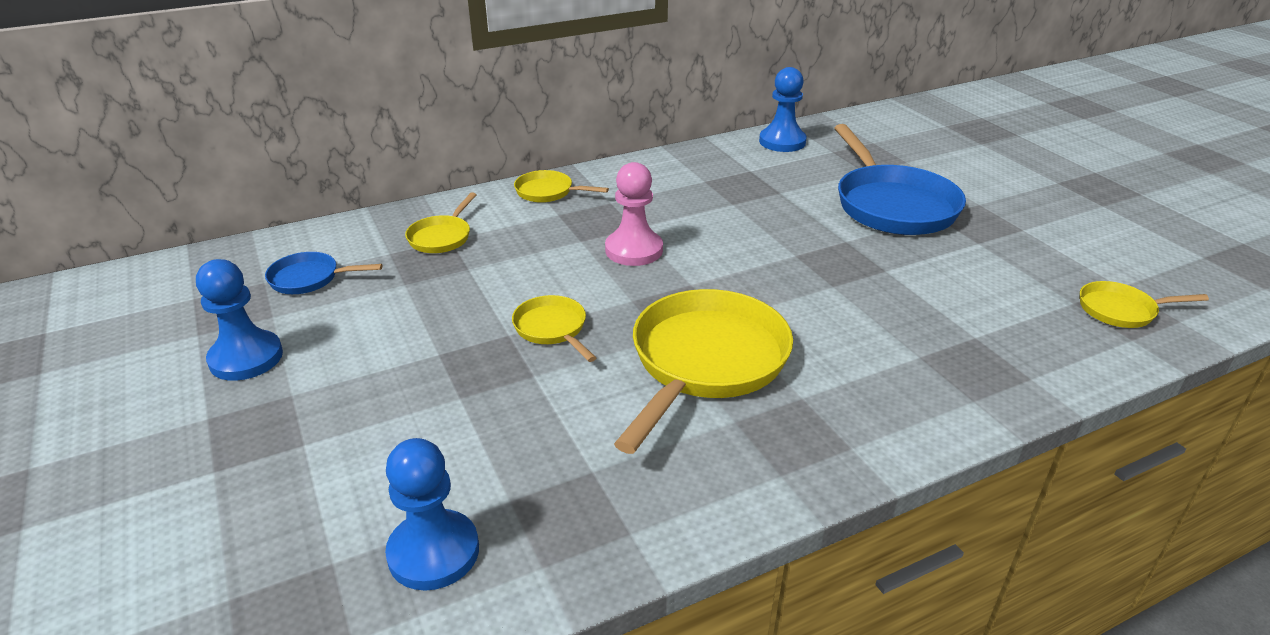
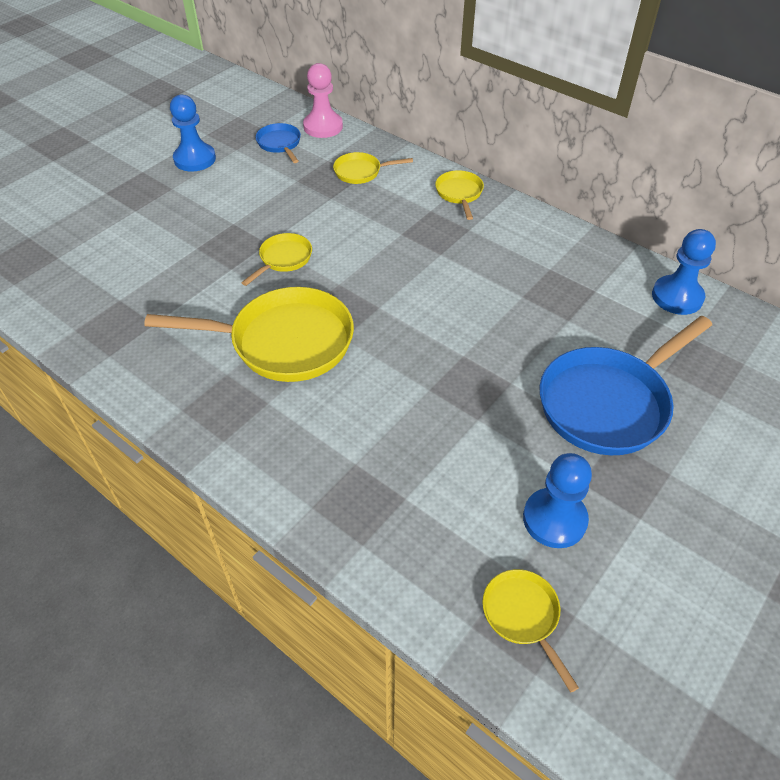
camera: 65 degrees right, 15 degrees up
(433, 552) = (73, 287): blue pawn -> blue pawn (554, 519)
(634, 250) = (406, 264): pink pawn -> pink pawn (323, 126)

